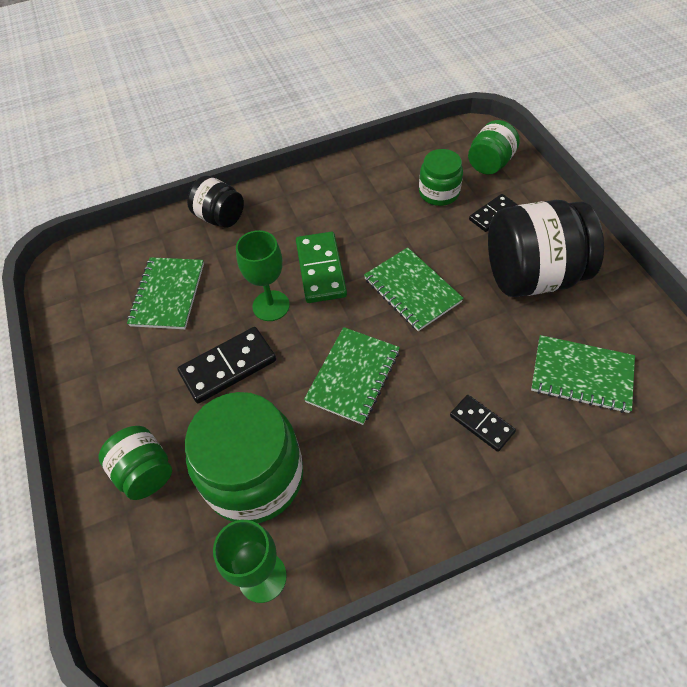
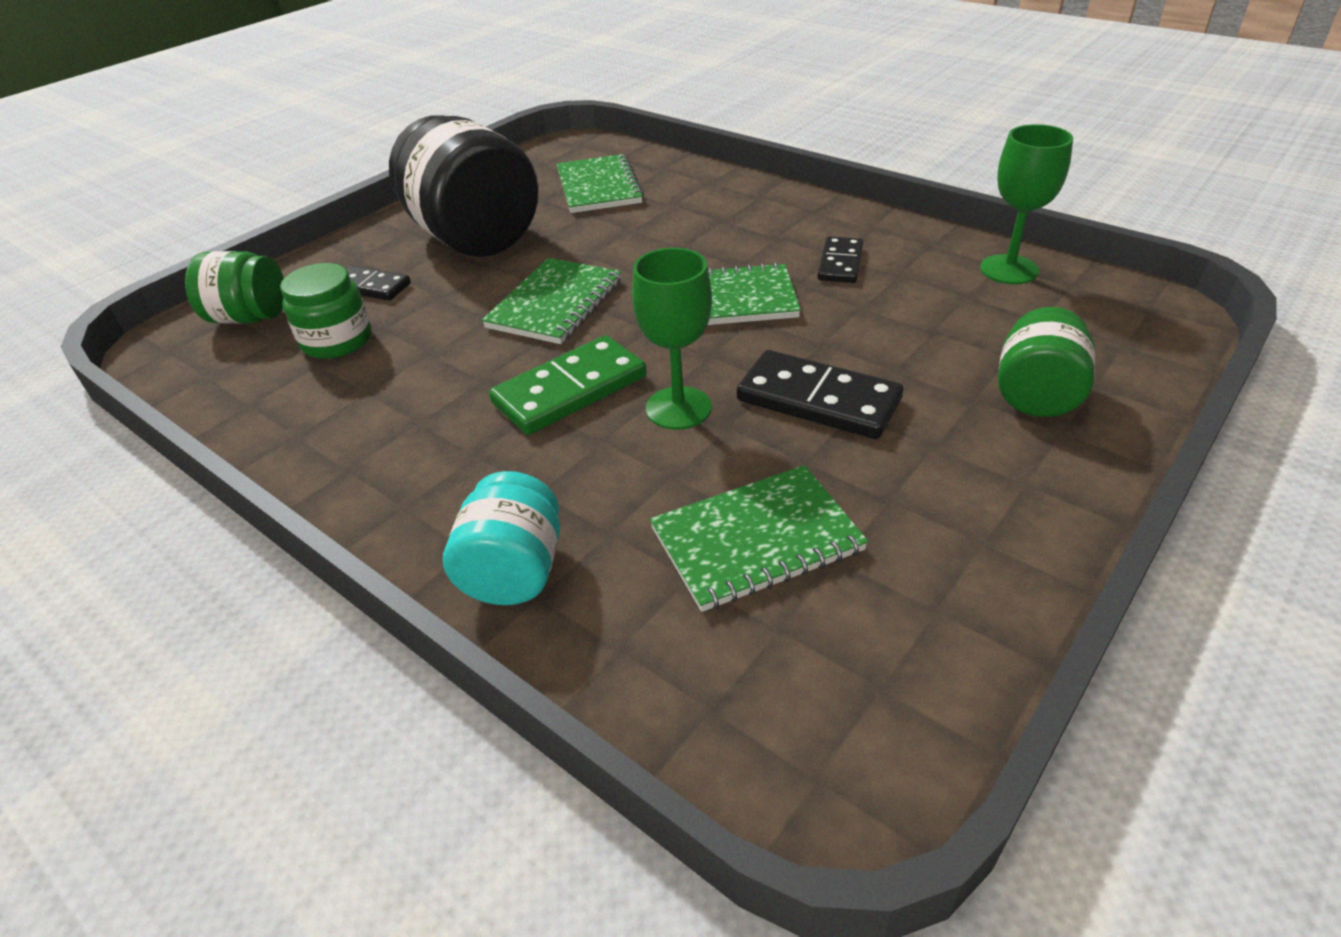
camera: 120 degrees left, 15 degrees down
(220, 217) = (514, 572): black jar -> turquoise jar
(254, 476) = (928, 315): green jar -> none
(481, 424) = (707, 216): black domino -> black domino (840, 263)

